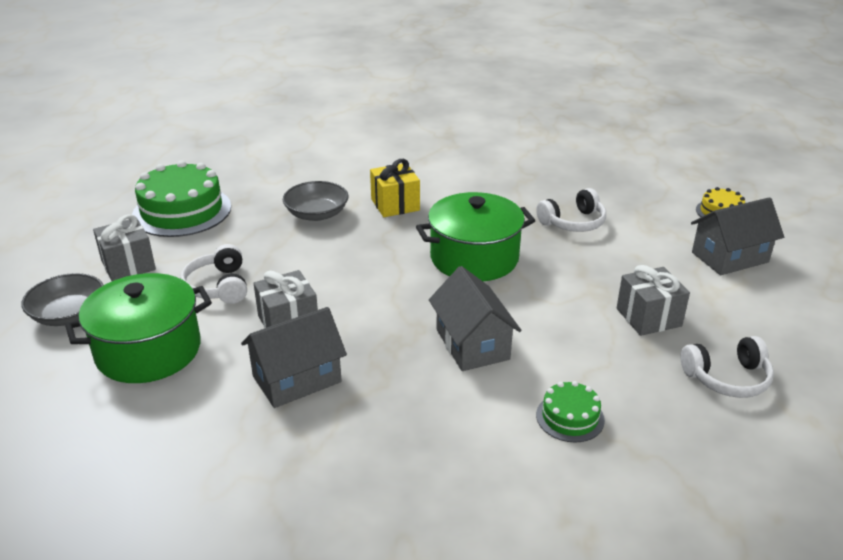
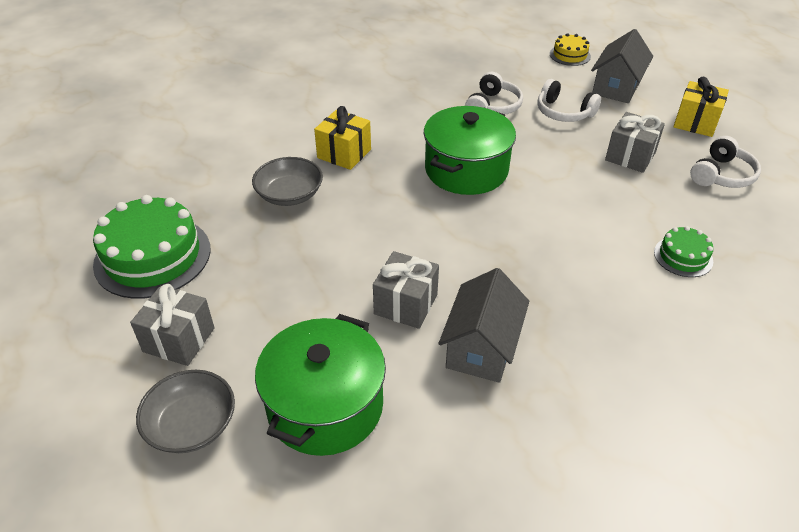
camera: 40 degrees left, 10 degrees up
(218, 286) = (300, 309): white headphones -> white headphones (563, 112)
(472, 344) = (558, 240): grey house -> none
(773, 323) = (695, 123): none -> yellow gift

